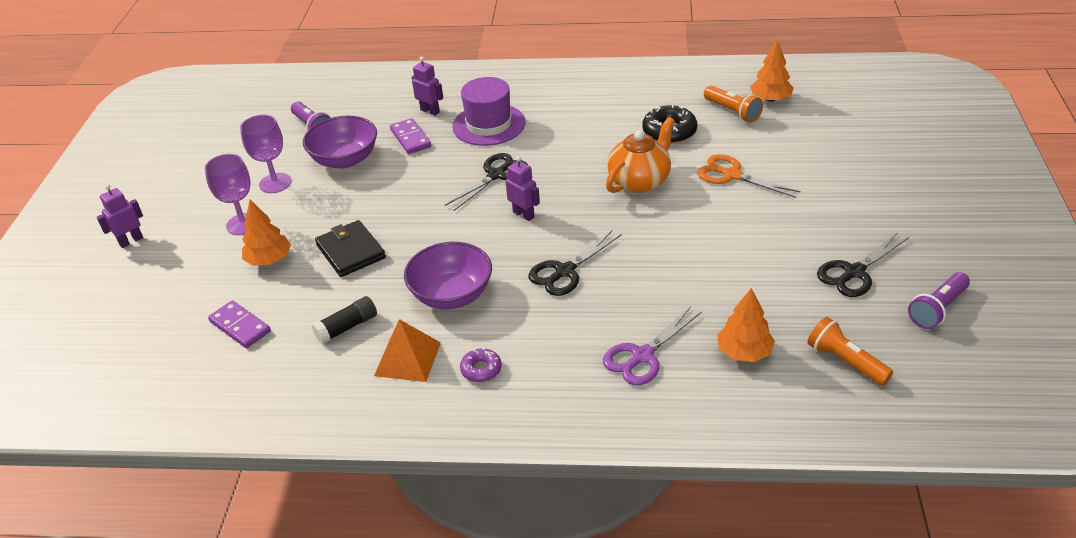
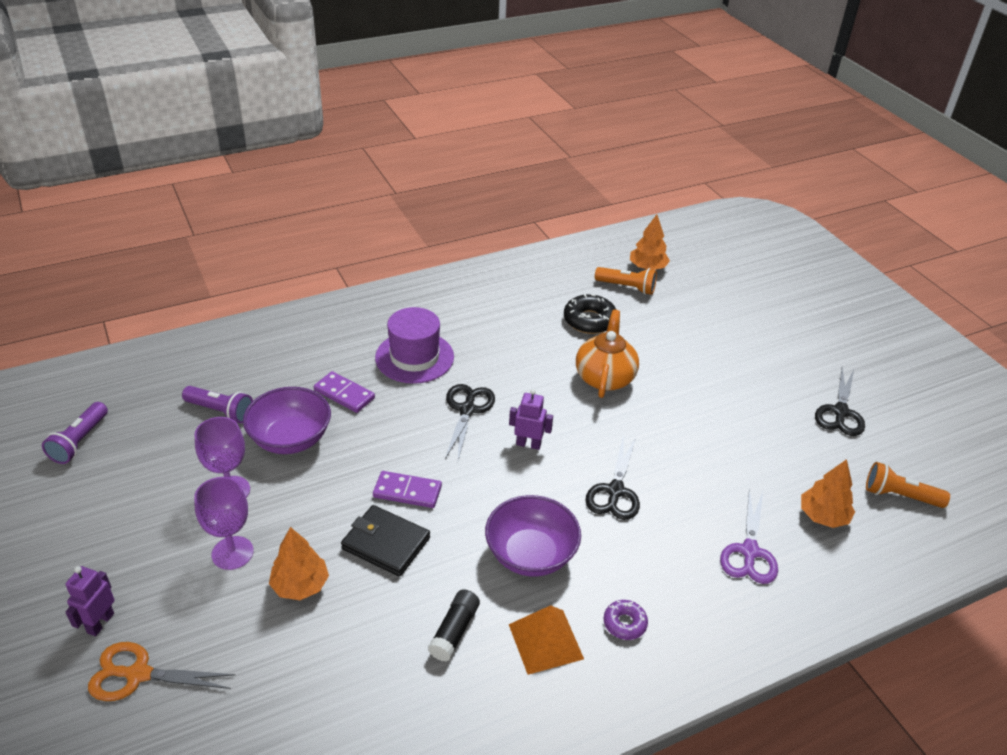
camera: 35 degrees left, 0 degrees up
(240, 326) = (333, 678): purple domino -> purple domino (407, 492)
(430, 111) = (340, 358): purple robot -> none
(732, 175) = (676, 349): orange scissors -> orange scissors (138, 674)
(937, 309) = (921, 425): purple flashlight -> purple flashlight (80, 441)

